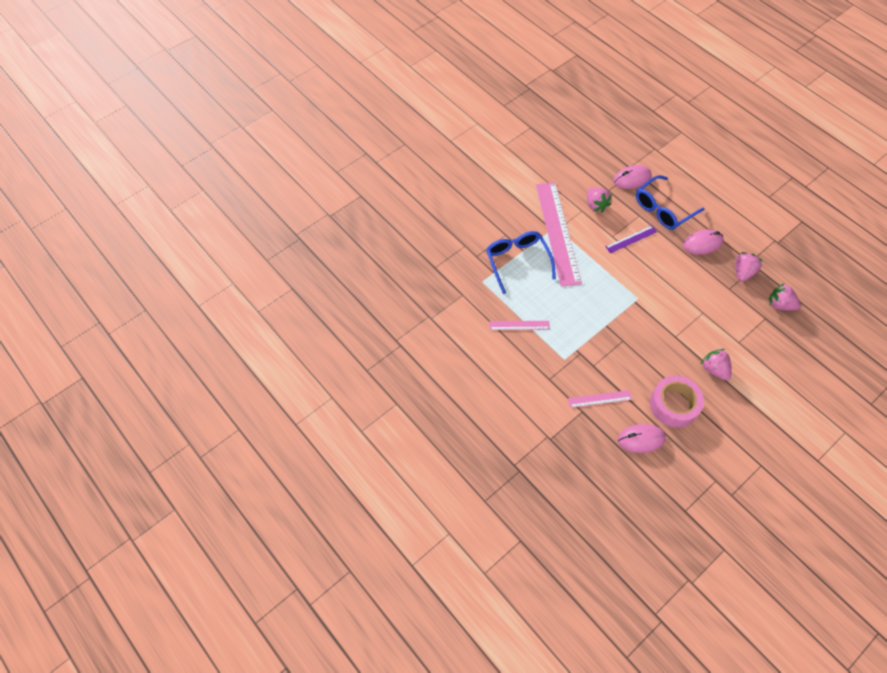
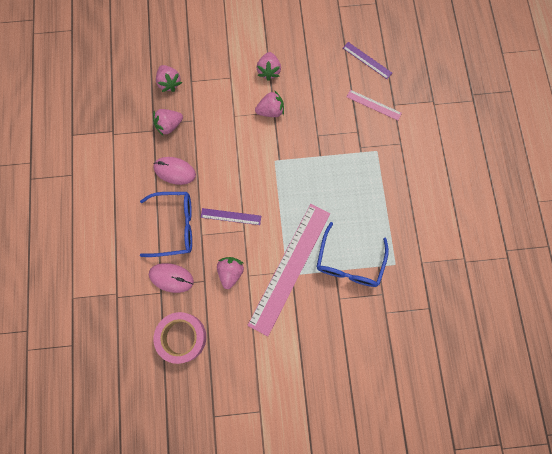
camera: 145 degrees left, 15 degrees up
(519, 325) = (392, 202): pink ruler -> none
(641, 439) = (367, 60): pink mouse -> purple ruler
(674, 405) = (322, 67): pink tape -> pink tape (182, 337)
(679, 335) = (270, 111): none -> pink strawberry

